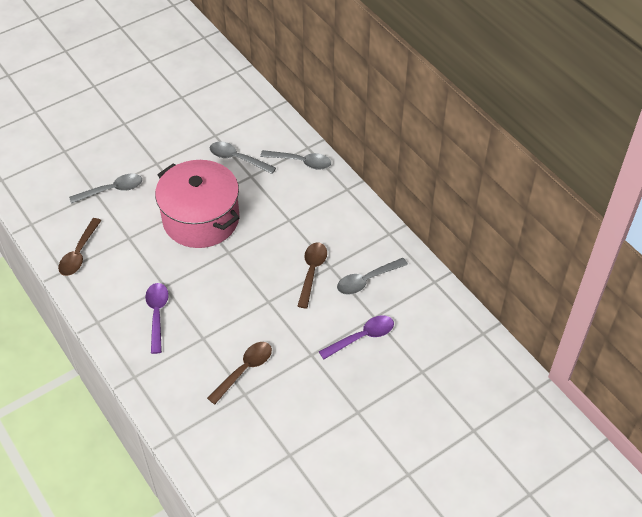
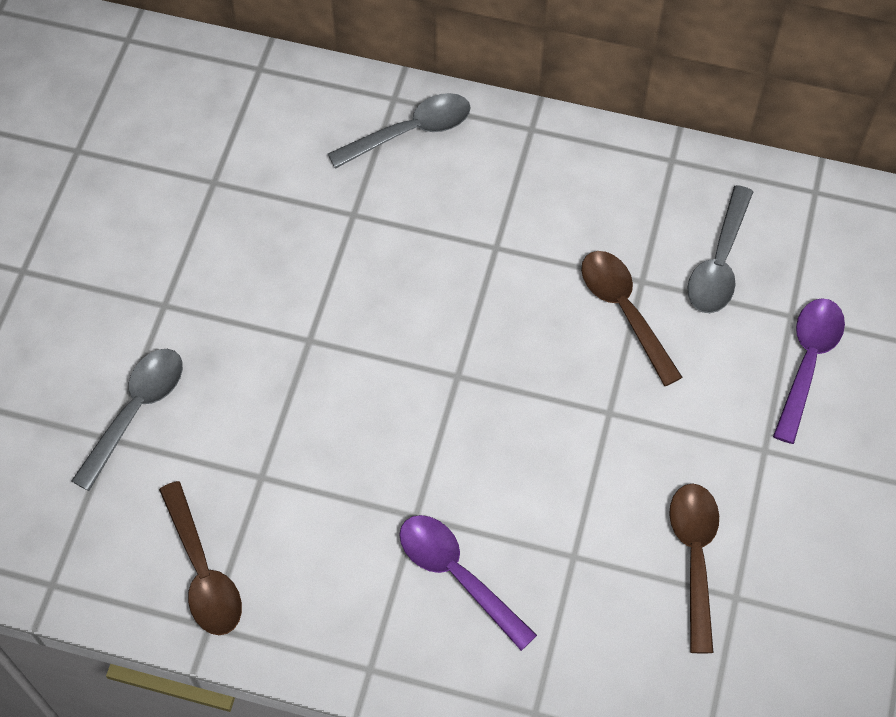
camera: 40 degrees left, 10 degrees up
(201, 219) = (351, 351): pink pot -> none
(237, 159) = (298, 199): grey spoon -> none

